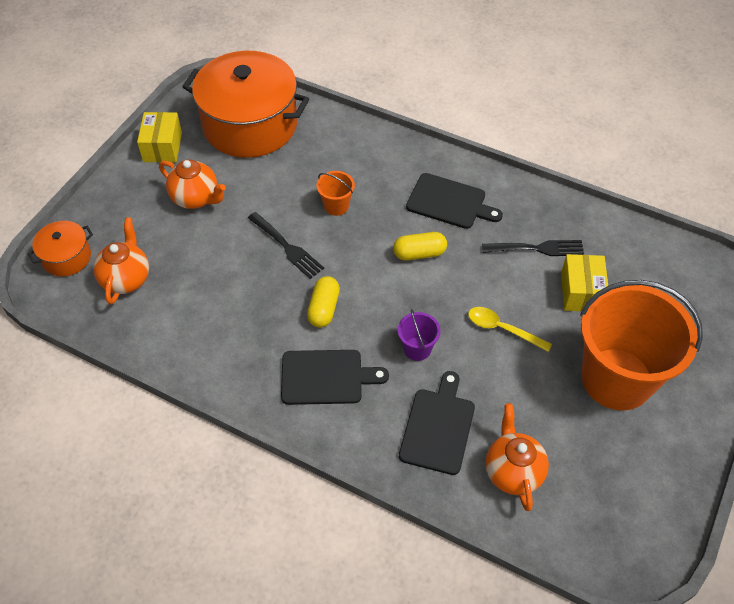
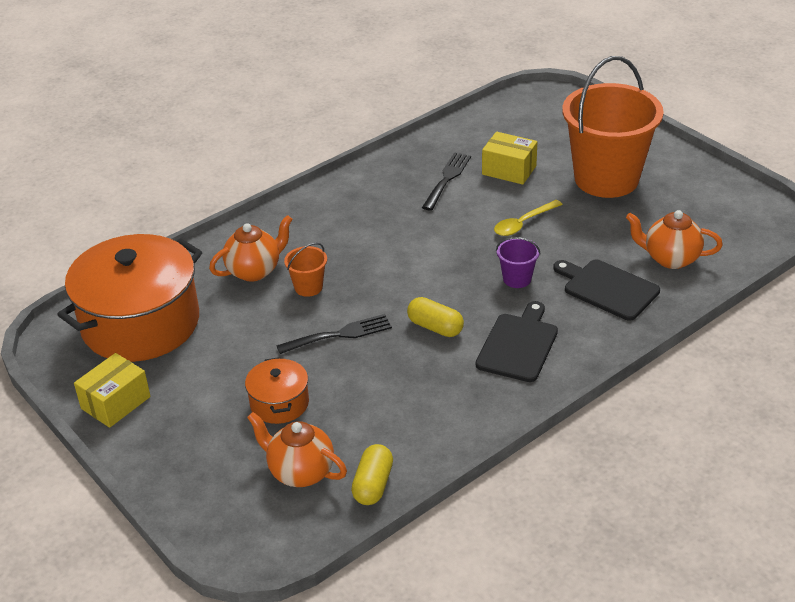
camera: 65 degrees left, 15 degrees down
(66, 257) = (231, 522): orange pot -> orange pot (279, 403)
(162, 147) = (116, 403): yellow box -> yellow box turned 75 degrees counterclockwise
(196, 198) = (220, 390): orange teapot -> orange teapot (254, 271)
(419, 253) = (407, 248): yellow capsule -> yellow capsule (373, 485)
(449, 202) = (357, 214): black cutting board -> none

